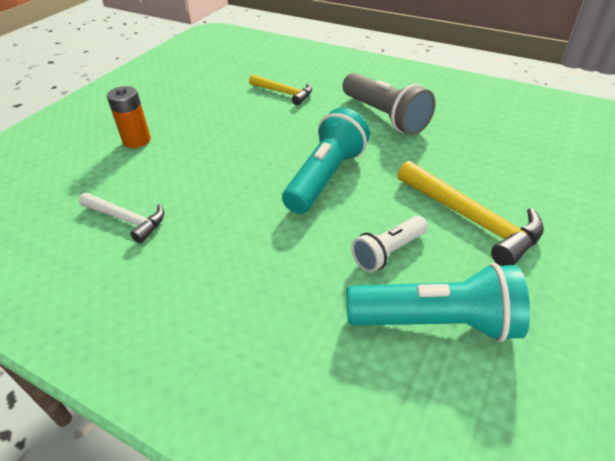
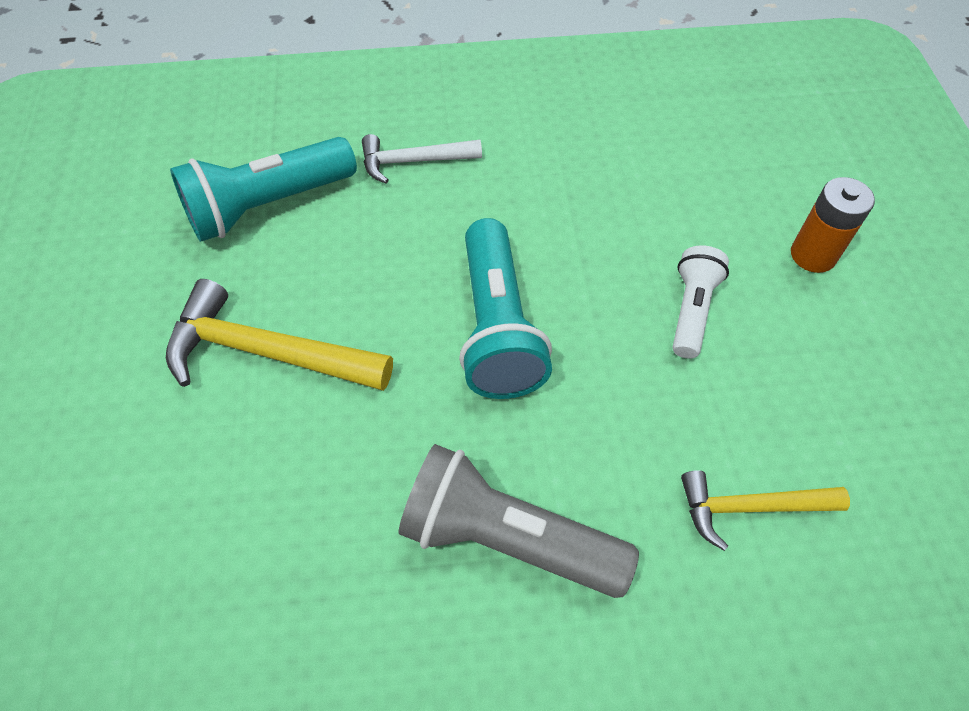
camera: 145 degrees right, 15 degrees up
(127, 220) = (656, 154): white hammer -> white hammer (413, 161)
(388, 252) = (349, 255): white flashlight -> white flashlight (691, 310)

